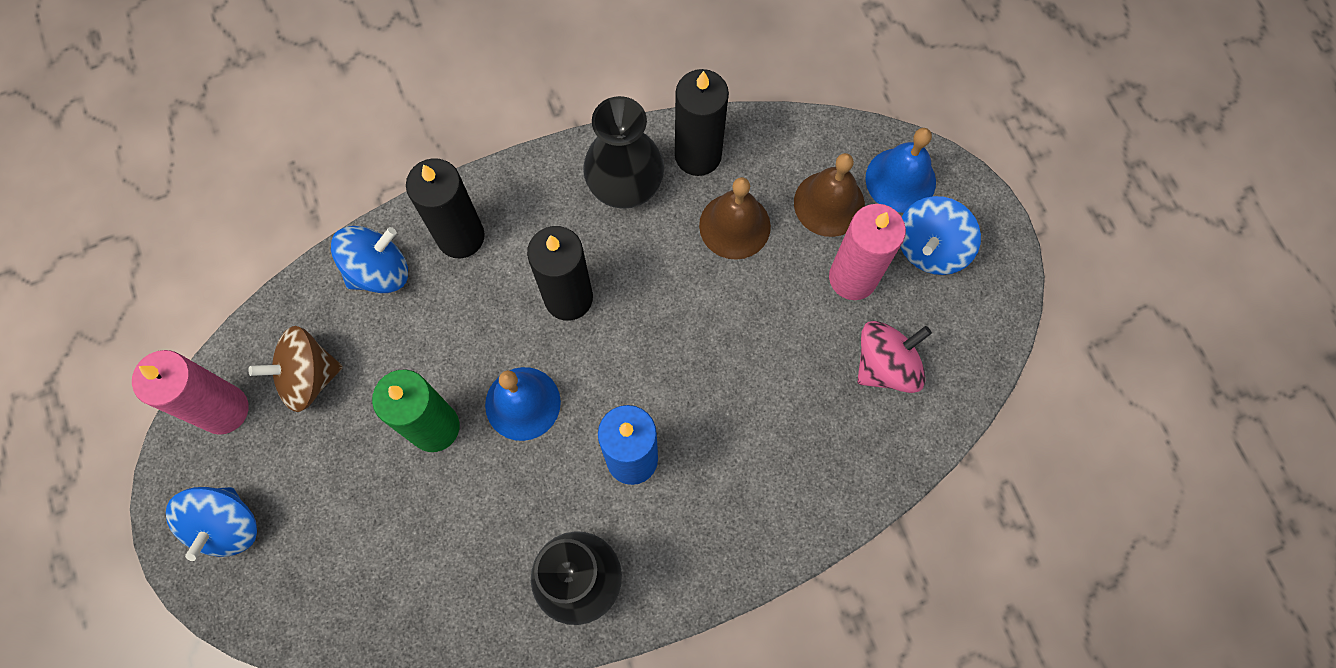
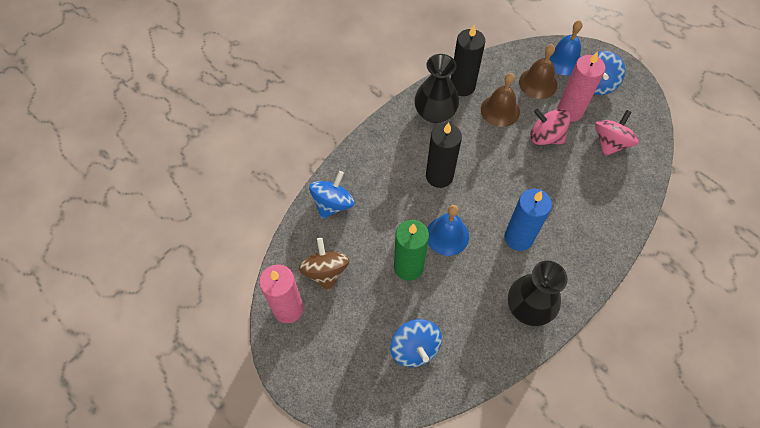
camera: 25 degrees left, 10 degrees down
(226, 525) = (324, 367): blue spinning top -> blue spinning top (415, 348)
(308, 377) = (325, 271): brown spinning top -> brown spinning top turned 120 degrees clockwise
(460, 236) = (366, 170): black candle -> none
(782, 306) = (545, 137): none -> pink spinning top

